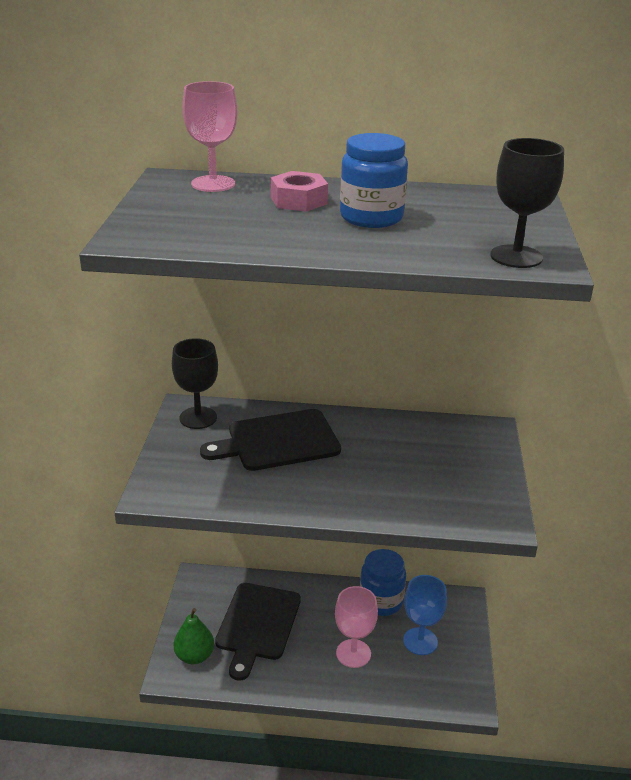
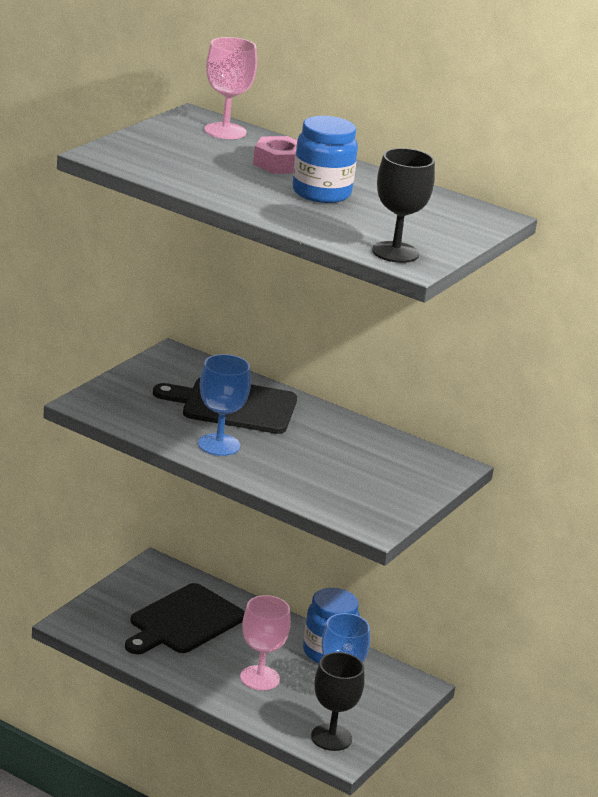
camera: 25 degrees right, 5 degrees down
(194, 656) = (103, 620): green pear -> none
(198, 418) = (178, 365): black goblet -> black goblet (331, 737)
(303, 489) = (219, 445): none -> blue goblet

